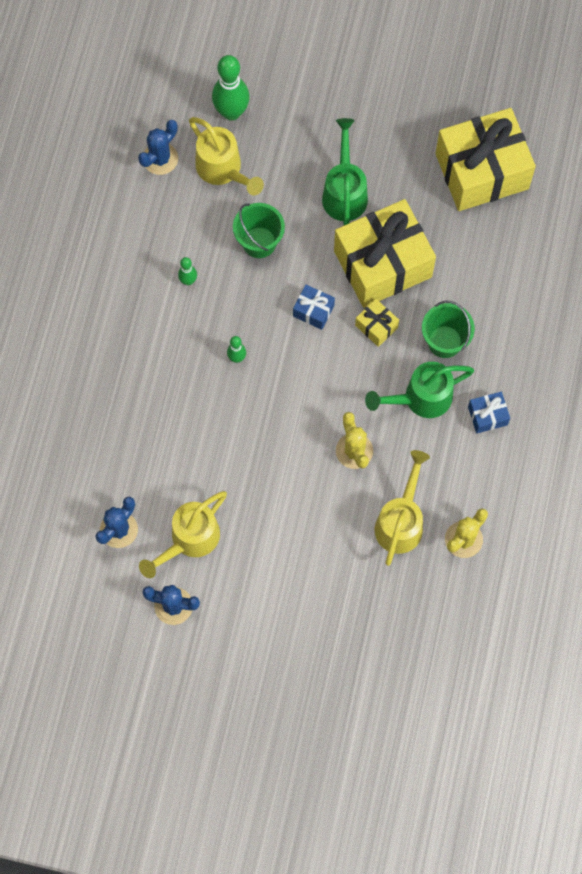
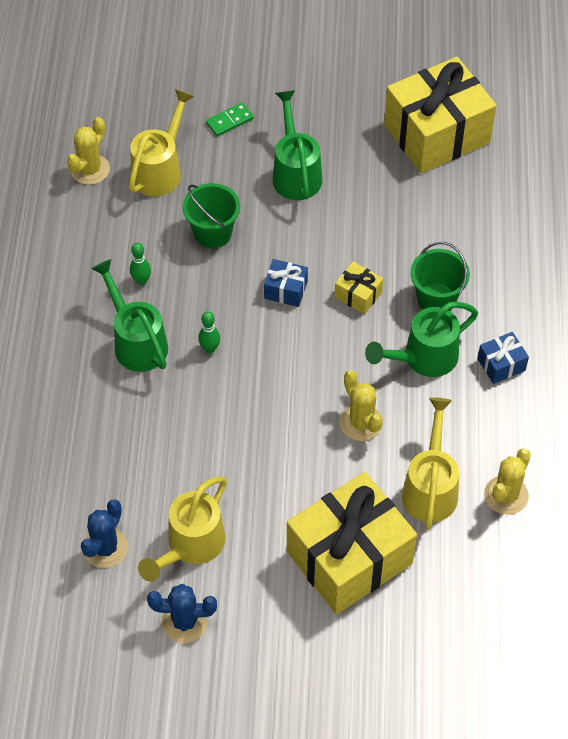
camera: 10 degrees left, 15 degrees down
(160, 158) = (90, 169): blue cactus -> yellow cactus
(175, 341) = (137, 342): none -> green watering can
(223, 169) = (160, 170): yellow watering can -> yellow watering can turned 105 degrees counterclockwise
(231, 112) = (159, 116): green bowling pin -> none
(294, 127) = (229, 121): none -> green domino
(382, 264) = (351, 234): yellow gift -> yellow gift (349, 557)

